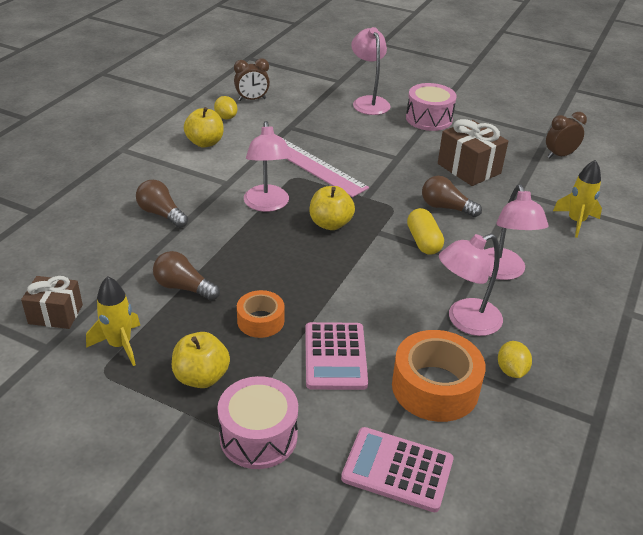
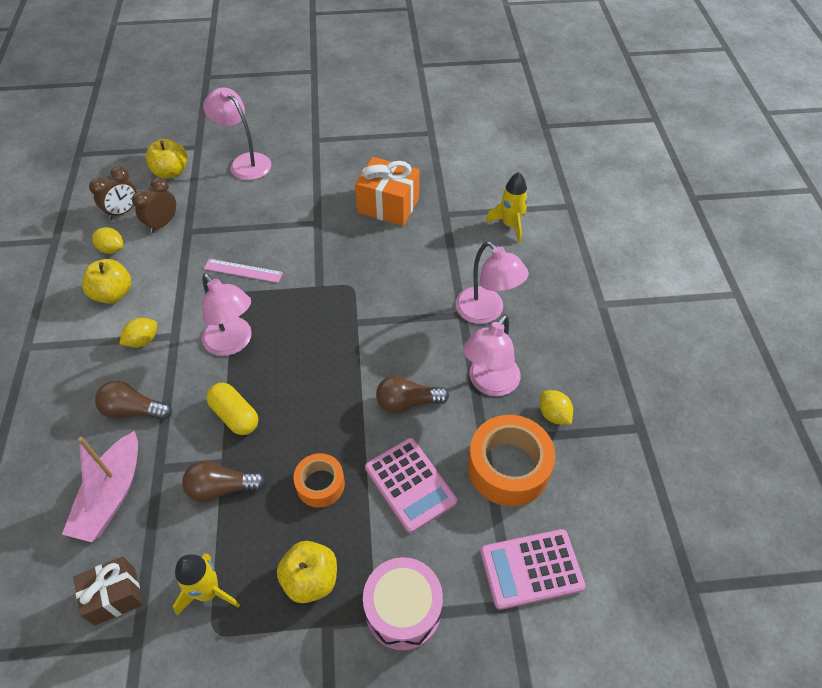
camera: 30 degrees left, 15 degrees up
(104, 255) = (111, 495): none -> pink boat
(202, 177) = (143, 340): none -> yellow lemon
(312, 165) = (243, 271): pink ruler -> pink ruler, size x0.55
(330, 224) = (308, 335): yellow apple -> yellow apple (171, 172)
(423, 241) = (402, 313): yellow capsule -> yellow capsule (235, 415)
(429, 119) = (315, 159): pink drum -> none
(446, 207) = (397, 263): brown light bulb -> brown light bulb (407, 402)
(469, 168) = (388, 205): brown gift -> orange gift
(559, 155) = (454, 153): brown clock -> brown clock (162, 224)

